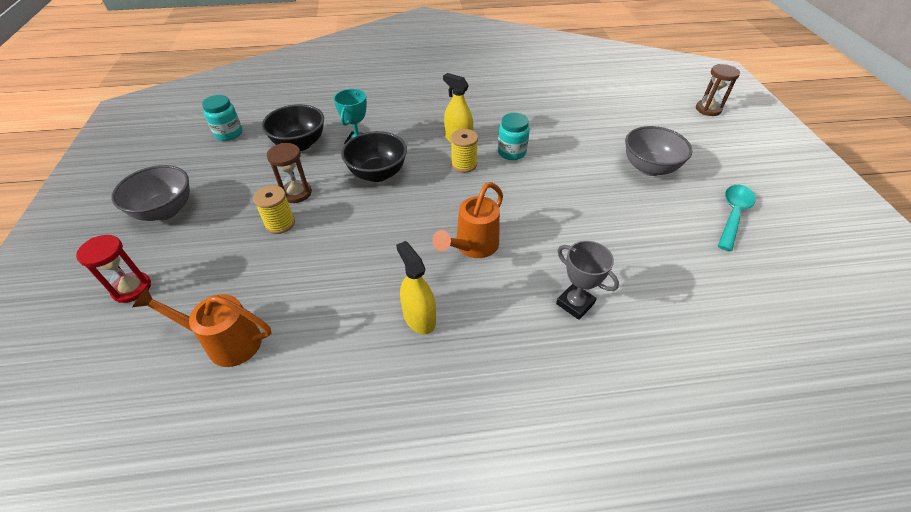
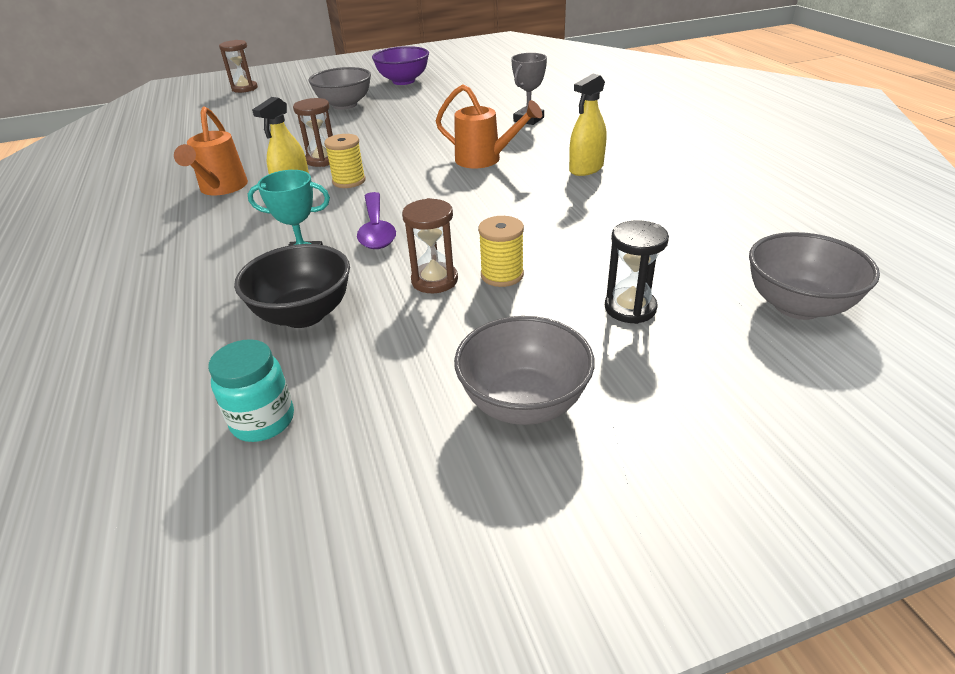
camera: 100 degrees left, 10 degrees down
(118, 377) = (797, 306): none -> grey bowl
(132, 288) = (690, 358): red hourglass -> none
(197, 276) = (630, 308): none -> black hourglass
(226, 342) = (694, 253): orange watering can -> orange watering can (221, 188)
(377, 174) = (376, 229): black bowl -> purple spoon
(511, 152) = (322, 160): turquoise jar -> brown hourglass
(733, 215) = (403, 81): turquoise spoon -> purple bowl

